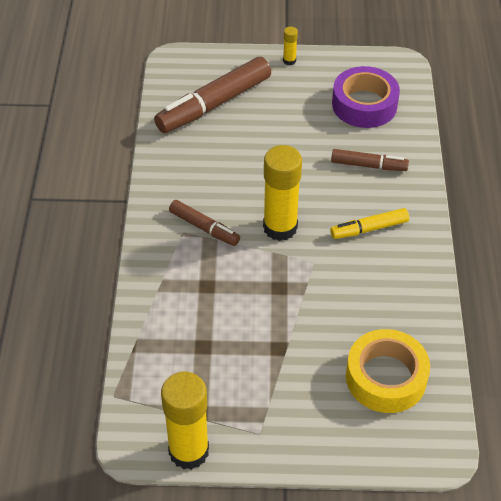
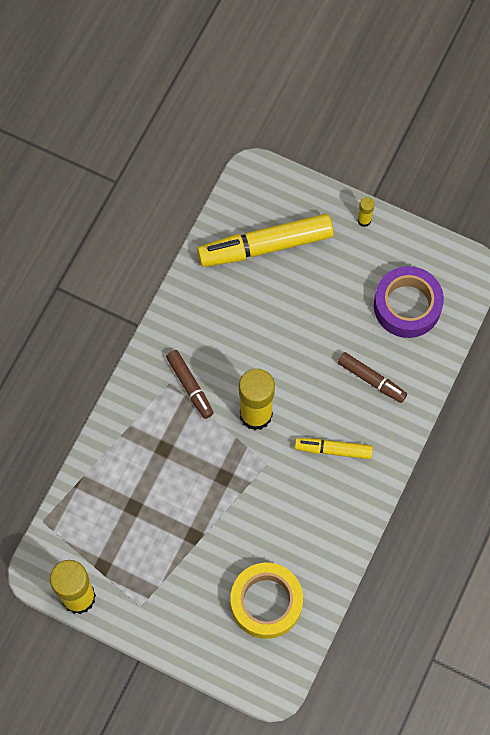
camera: 25 degrees right, 20 degrees up
(214, 104) = (265, 246): brown marker -> yellow marker

